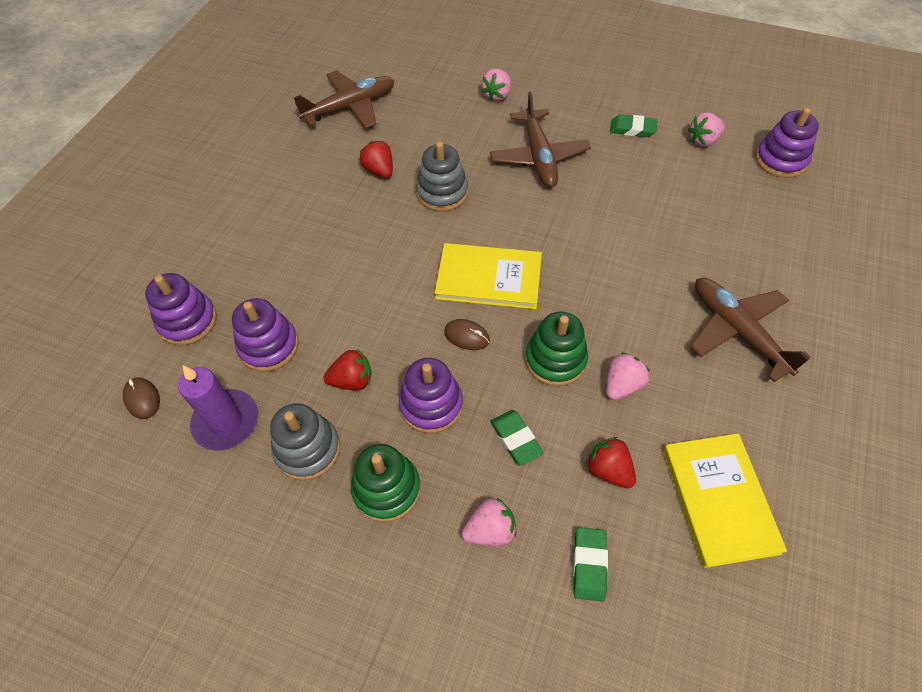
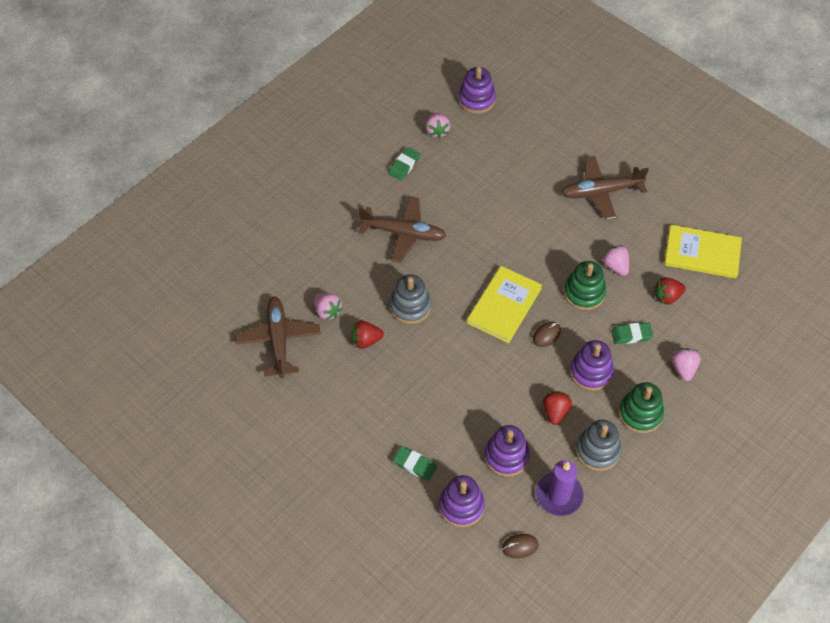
camera: 70 degrees left, 0 degrees up
(497, 95) = (320, 234): pink strawberry -> pink strawberry (327, 311)
(589, 565) = (718, 329): green eraser -> green eraser (415, 465)

